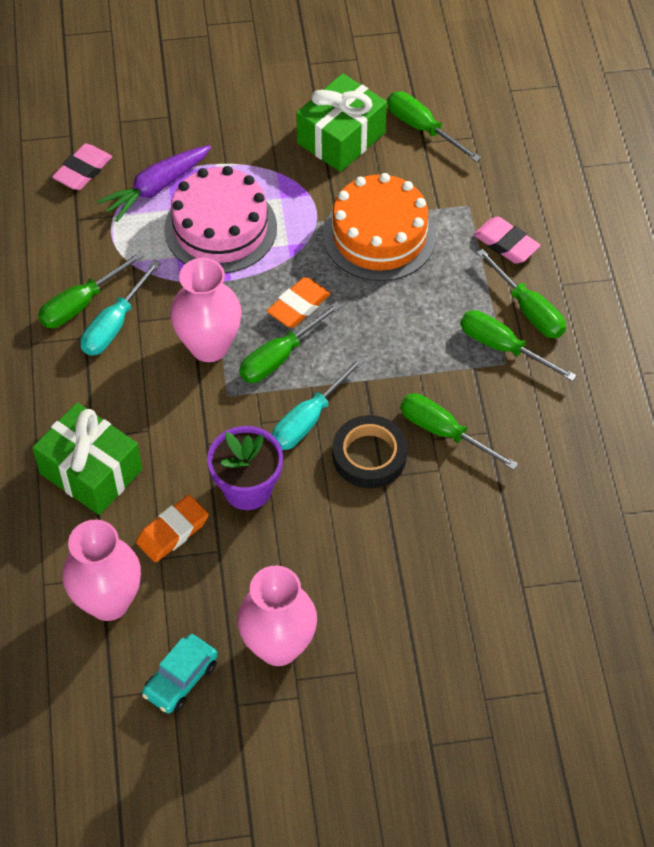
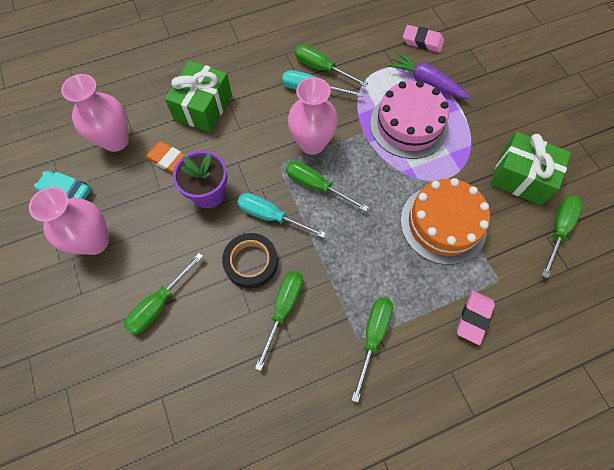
camera: 75 degrees right, 10 degrees up
(298, 306) = (362, 187): orange eraser -> none
(528, 310) = (416, 349): green screwdriver -> green screwdriver (159, 304)

